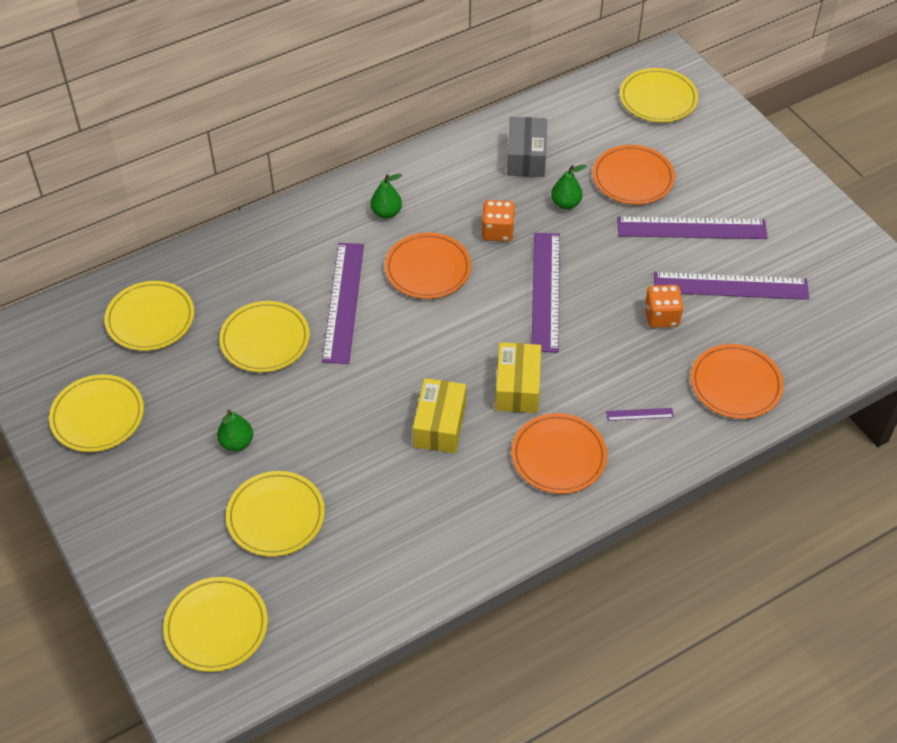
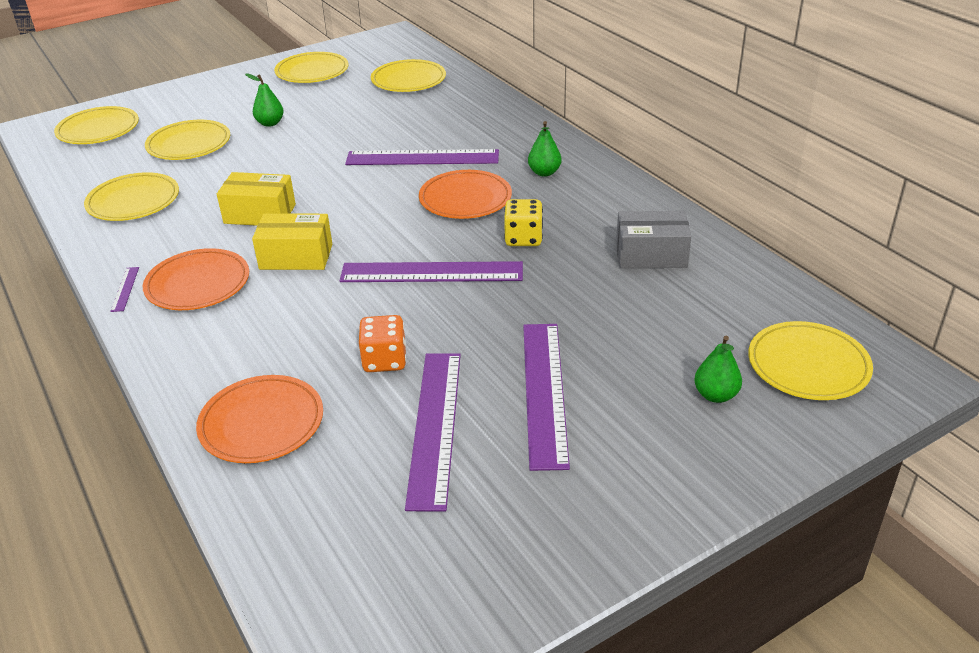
camera: 90 degrees right, 15 degrees down
(265, 340) = (380, 126): yellow plate -> yellow plate (133, 201)
(497, 231) = (523, 238): orange dice -> yellow dice
(566, 203) = (576, 285): green pear -> green pear (715, 395)
(633, 178) = (633, 339): orange plate -> none
(639, 414) = (237, 340): purple ruler -> purple ruler (125, 289)

